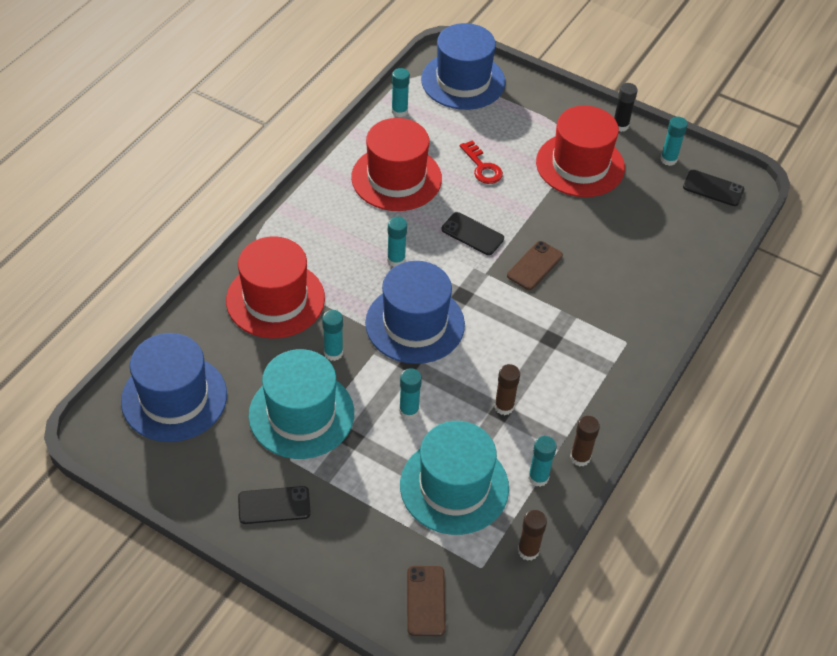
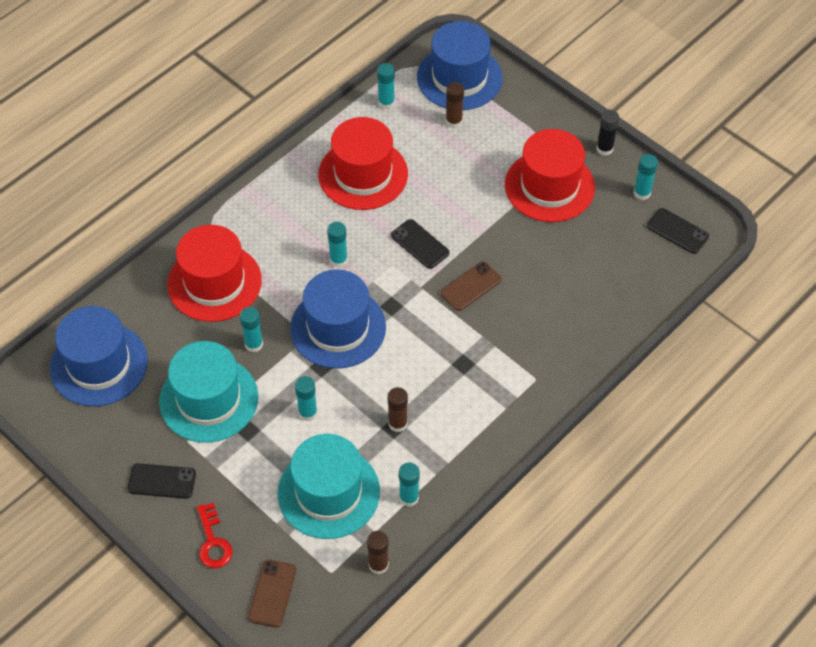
camera: 15 degrees right, 5 degrees up
(482, 167) = (451, 174): red key -> red key (213, 541)
(580, 457) = (454, 485): brown glue stick -> brown glue stick (454, 121)

